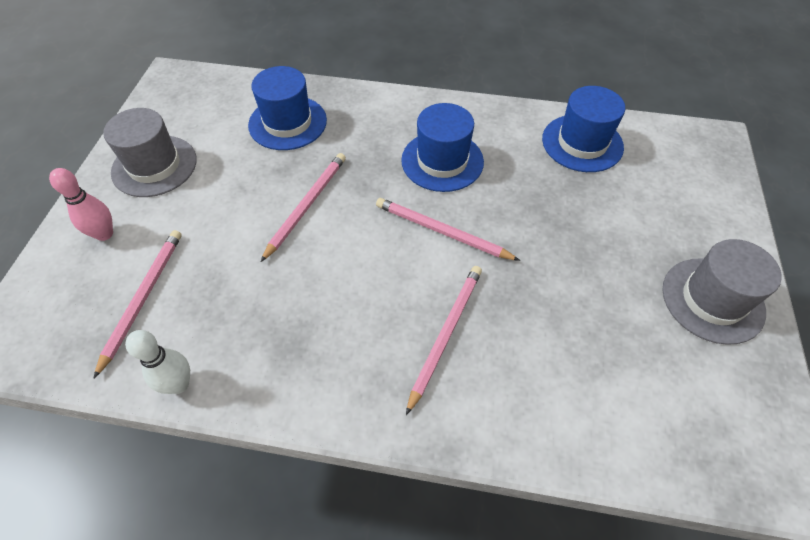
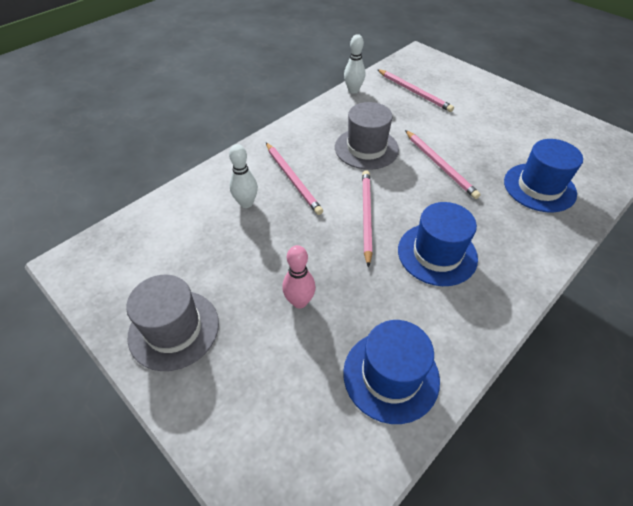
camera: 125 degrees right, 5 degrees down
(104, 234) = (472, 90): pink bowling pin -> pink bowling pin (299, 301)
(154, 166) = (523, 118): grey hat -> grey hat (366, 148)
(442, 231) = (366, 216): pink pencil -> pink pencil turned 60 degrees counterclockwise
(526, 357) = (246, 203): none -> white bowling pin

